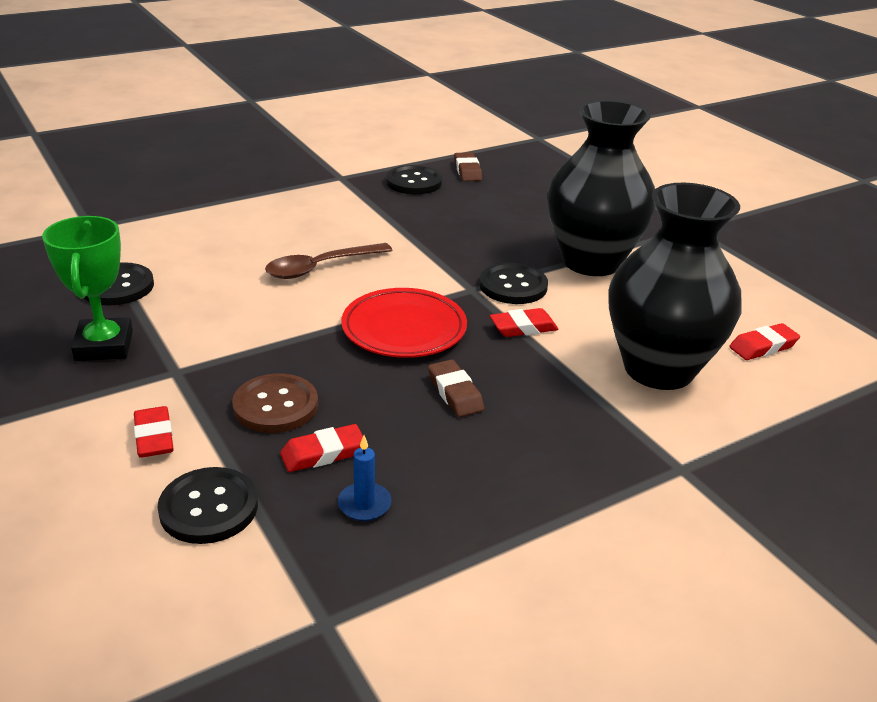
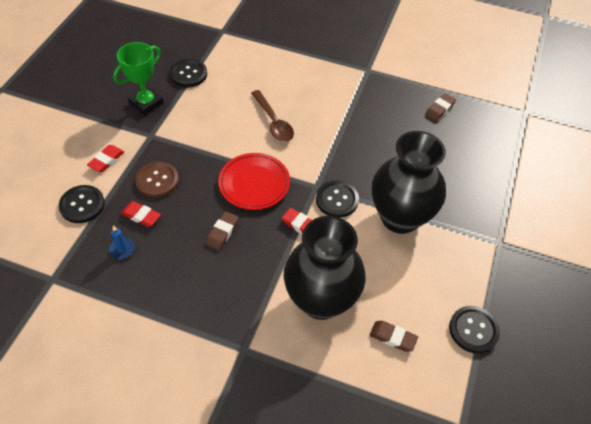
camera: 50 degrees right, 20 degrees up
(320, 267) = (273, 122): brown spoon -> brown spoon turned 135 degrees counterclockwise
(414, 182) = (398, 98): black button -> black button (473, 330)
(763, 346) = (393, 337): red eraser -> brown eraser

